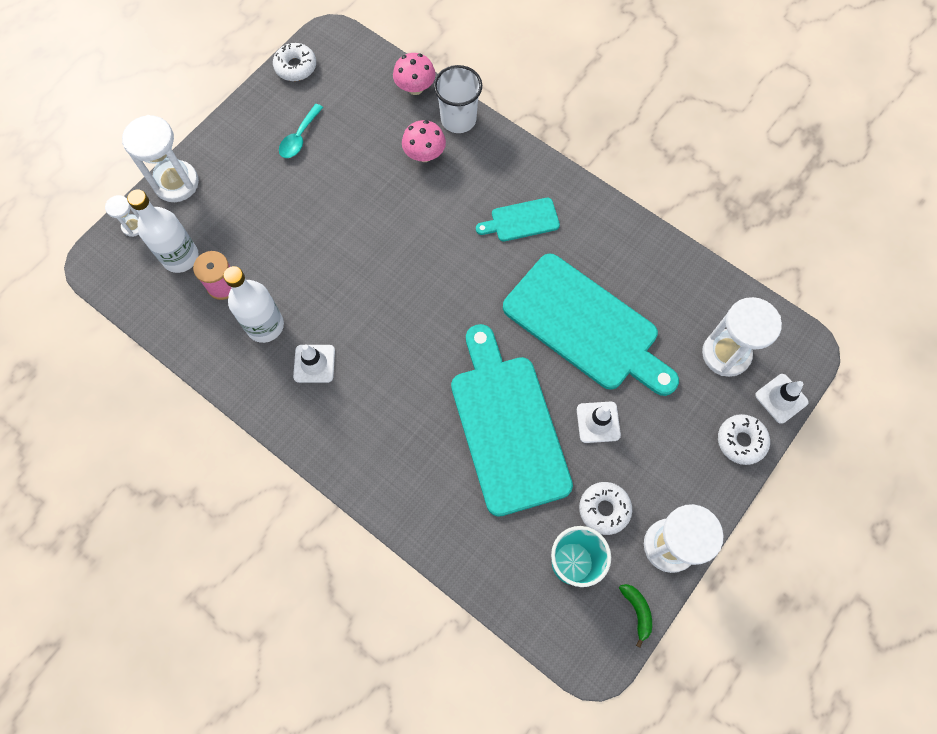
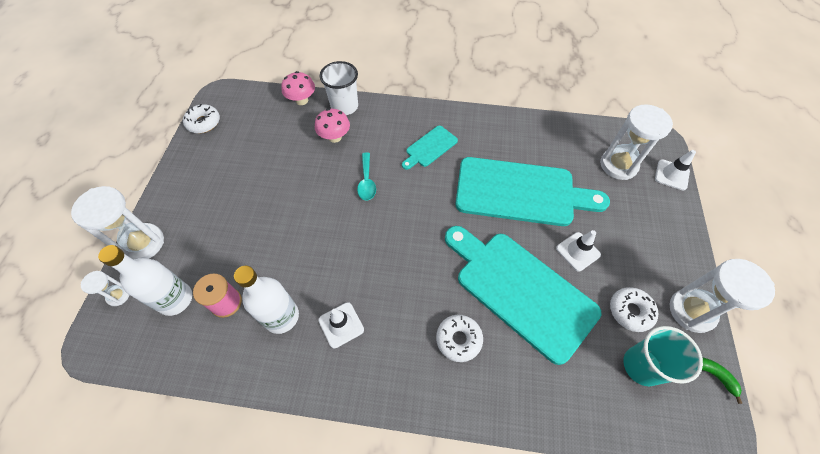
camera: 30 degrees left, 10 degrees down
(299, 137) = (232, 166): turquoise spoon -> turquoise spoon (366, 181)
(741, 441) = (673, 213): white donut -> white donut (458, 339)

